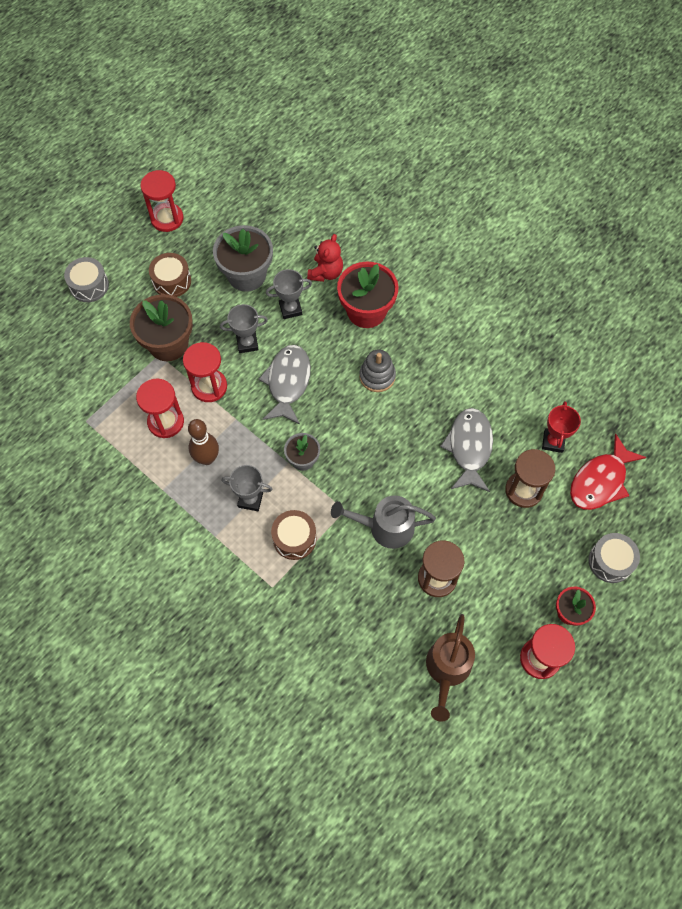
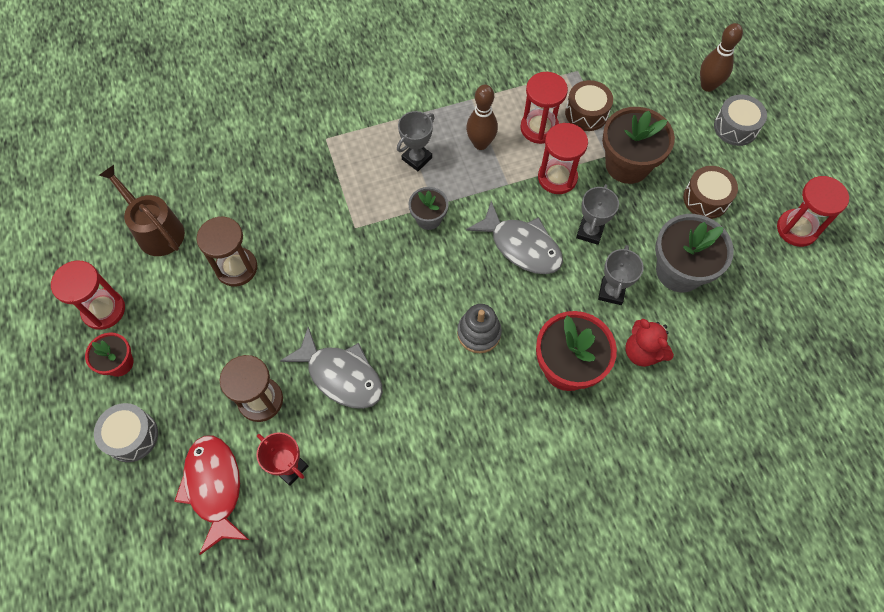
camera: 120 degrees right, 0 degrees up
(53, 319) = (708, 85): none -> brown bowling pin
(294, 538) = (356, 174): brown drum -> brown drum (586, 113)
(385, 527) = (314, 252): grey watering can -> none

